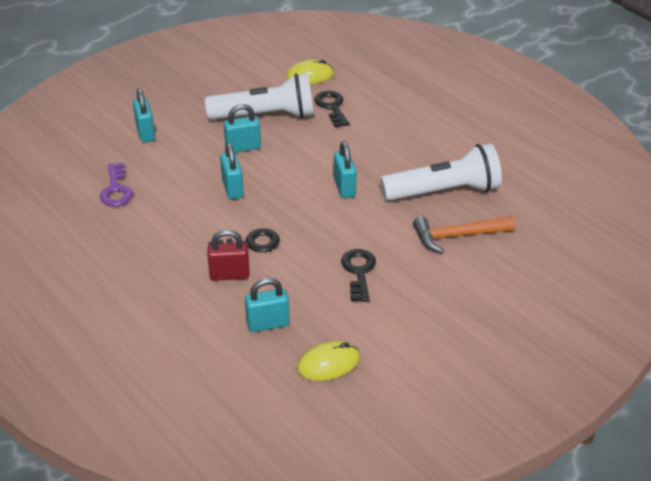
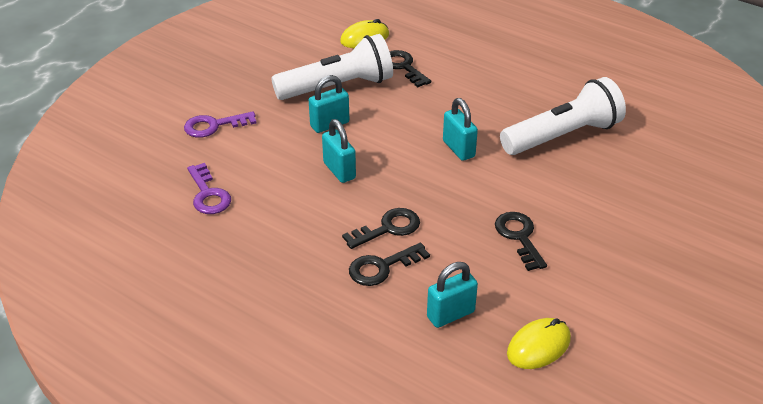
camera: 15 degrees left, 0 degrees up
(145, 133) = (213, 126): turquoise padlock -> purple key
(229, 275) = (382, 267): red padlock -> black key
(458, 236) = (601, 179): orange hammer -> none

